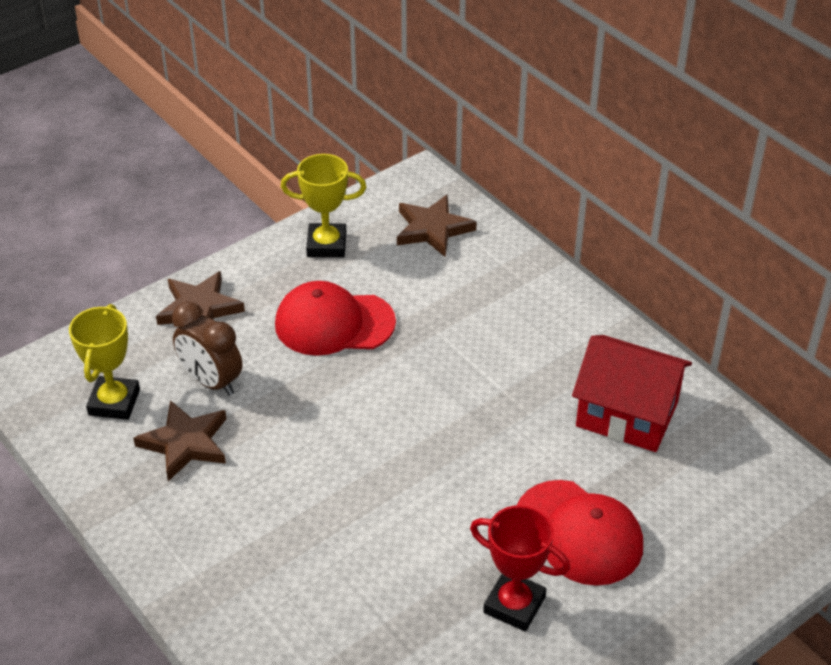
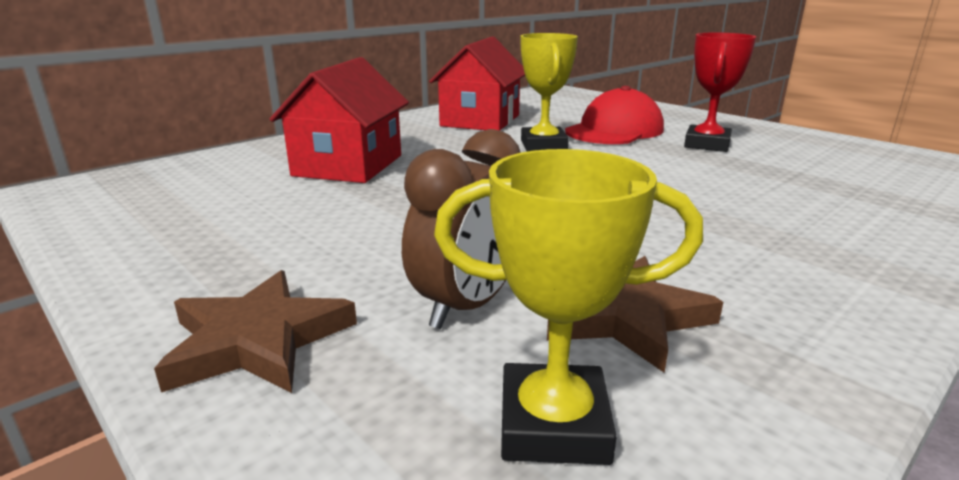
camera: 95 degrees left, 20 degrees down
(326, 245) = (155, 237): yellow trophy -> yellow trophy (543, 146)
(334, 323) = (341, 223): red cap -> none
(432, 229) = (179, 180): brown star -> none
(461, 317) = (348, 165): none -> red house

